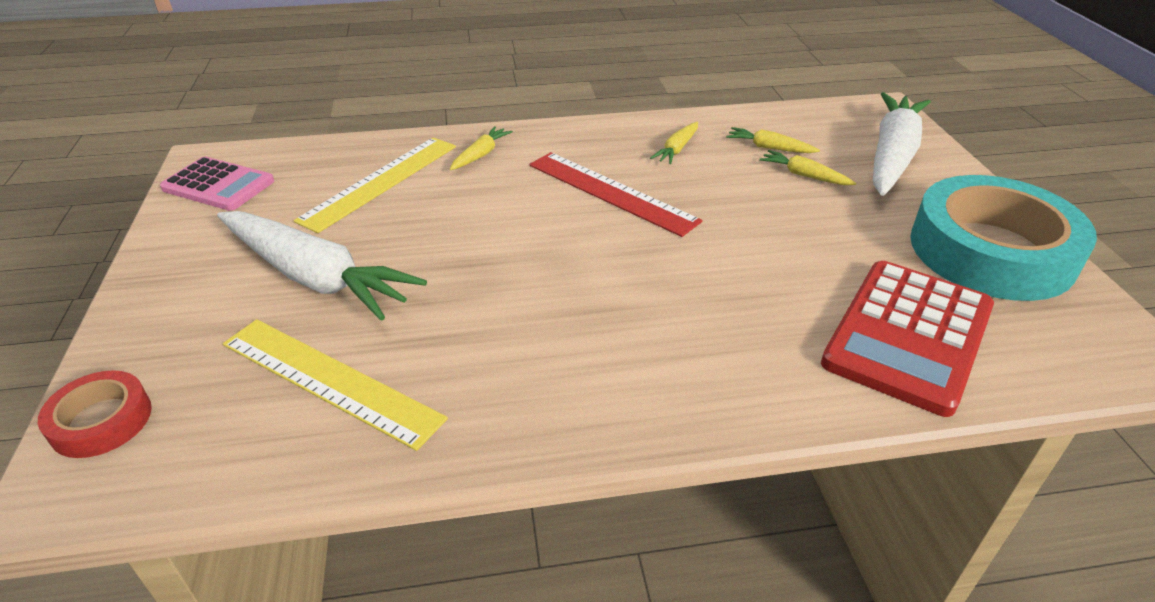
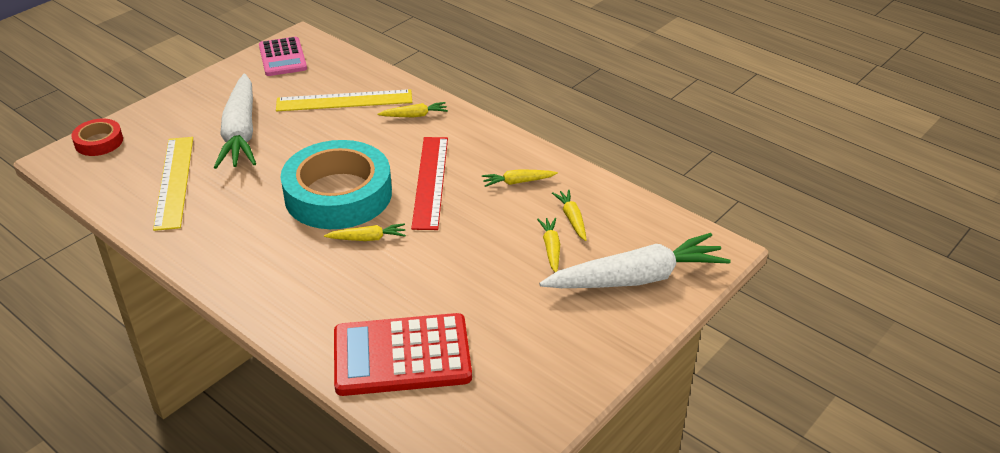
camera: 50 degrees right, 0 degrees up
(664, 271) = (367, 238): none -> yellow carrot
(991, 251) = (547, 365): turquoise tape -> turquoise tape (338, 194)

